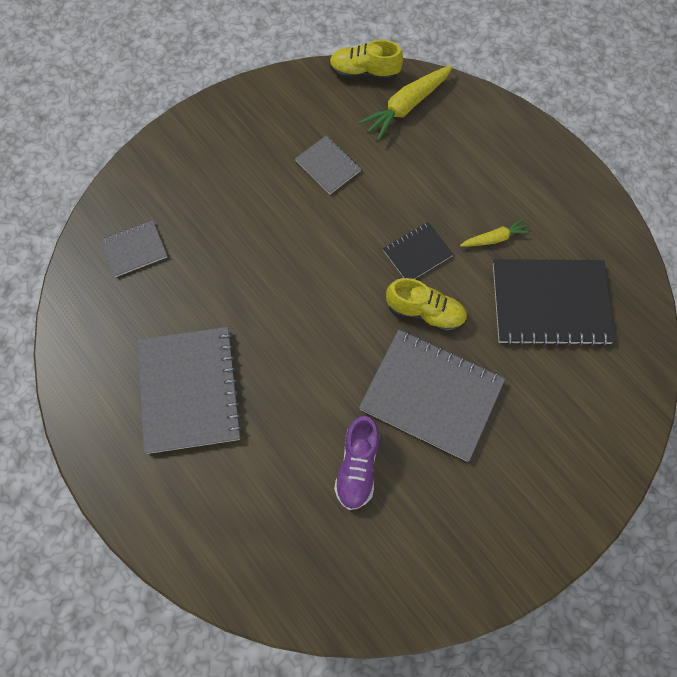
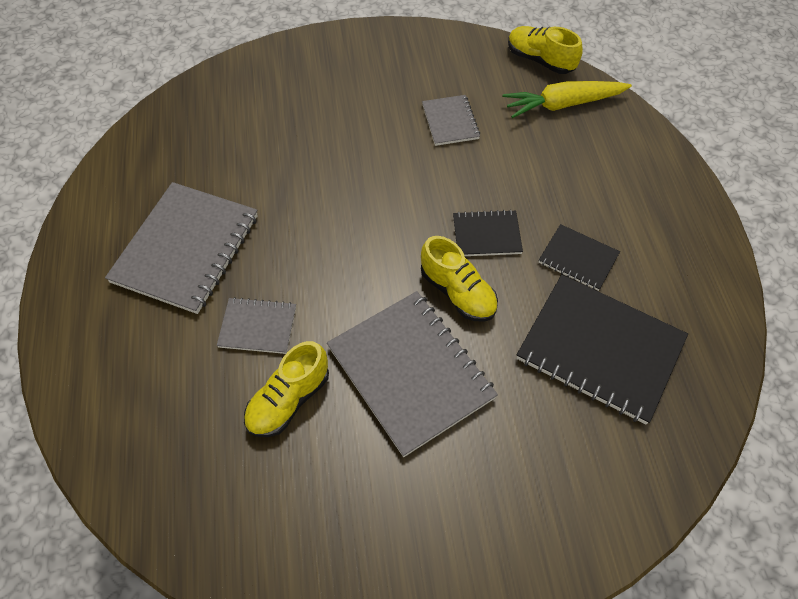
camera: 30 degrees right, 10 degrees down
(134, 249) = (227, 113): grey notebook -> grey notebook (258, 326)
(357, 467) = (289, 400): purple shoe -> yellow shoe
(494, 238) = (578, 259): yellow carrot -> black notebook

